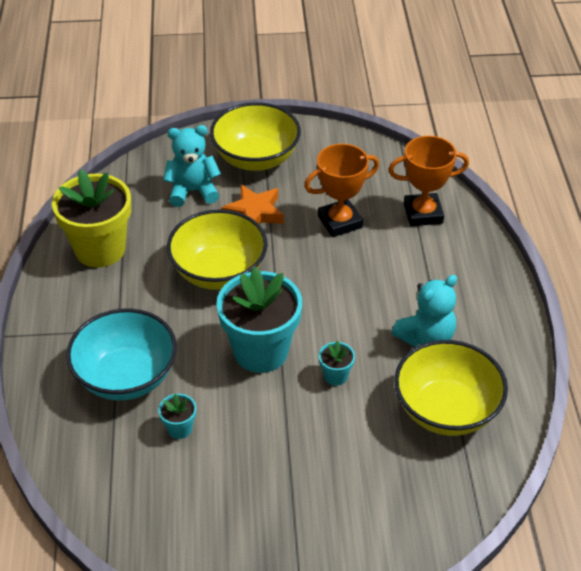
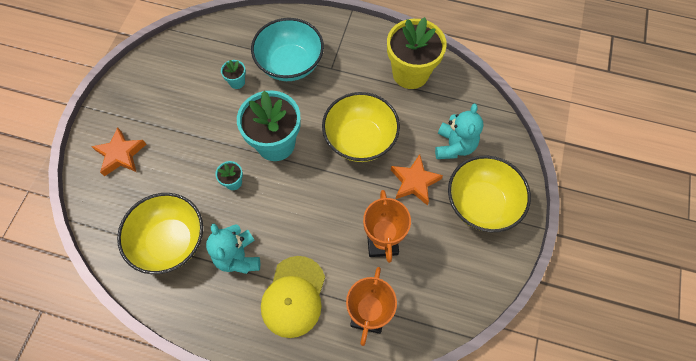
camera: 110 degrees right, 20 degrees up
(359, 524) = (121, 154): none -> orange star
(440, 275) = (293, 296): none -> yellow cap

